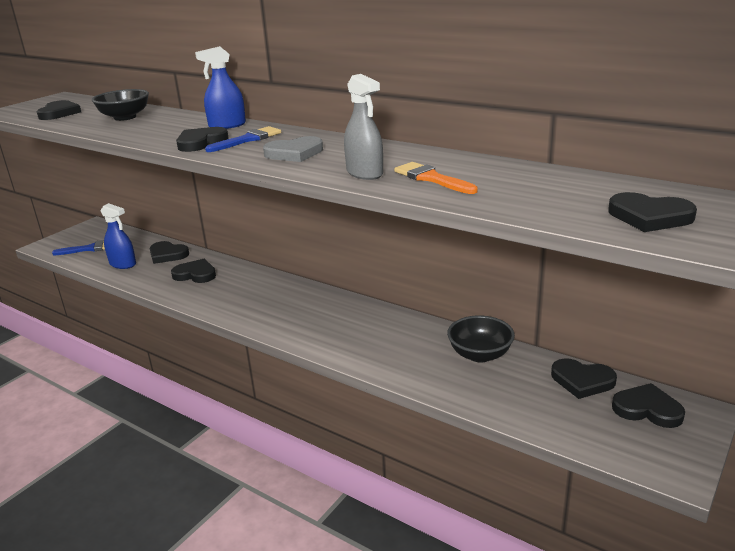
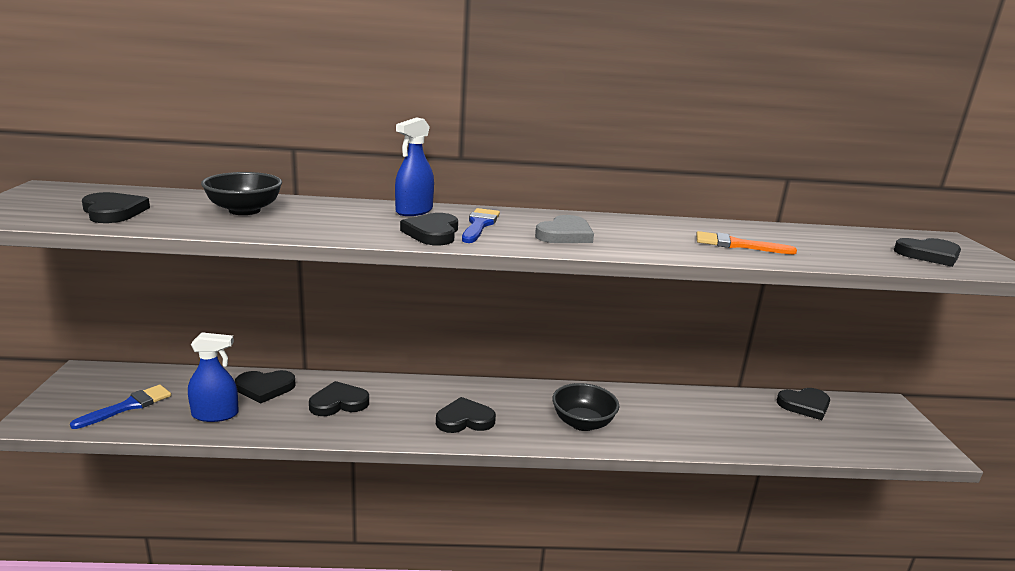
camera: 40 degrees left, 5 degrees down
(364, 173) = (676, 247): grey spray bottle -> none
(480, 354) = (716, 406): black bowl -> black bowl (582, 423)
(647, 409) = (865, 413): black heart -> black heart (464, 420)

